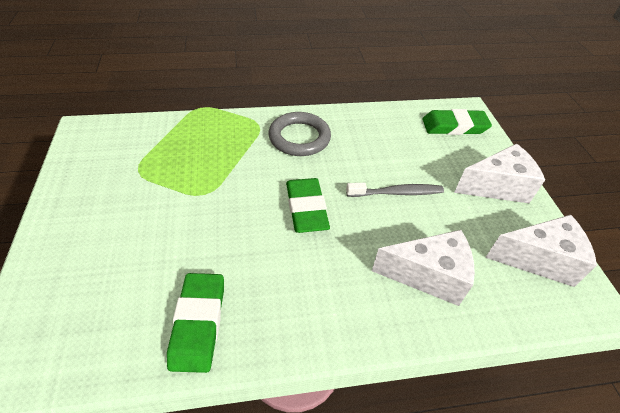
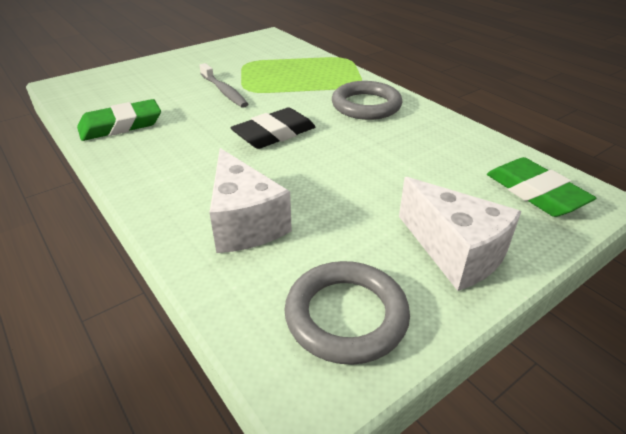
camera: 65 degrees right, 10 degrees down
(306, 208) = (274, 133): green eraser -> black eraser
(397, 193) = (351, 176): grey toothbrush -> grey toothbrush (224, 91)
(538, 260) = (346, 316): white cheese -> grey ring

